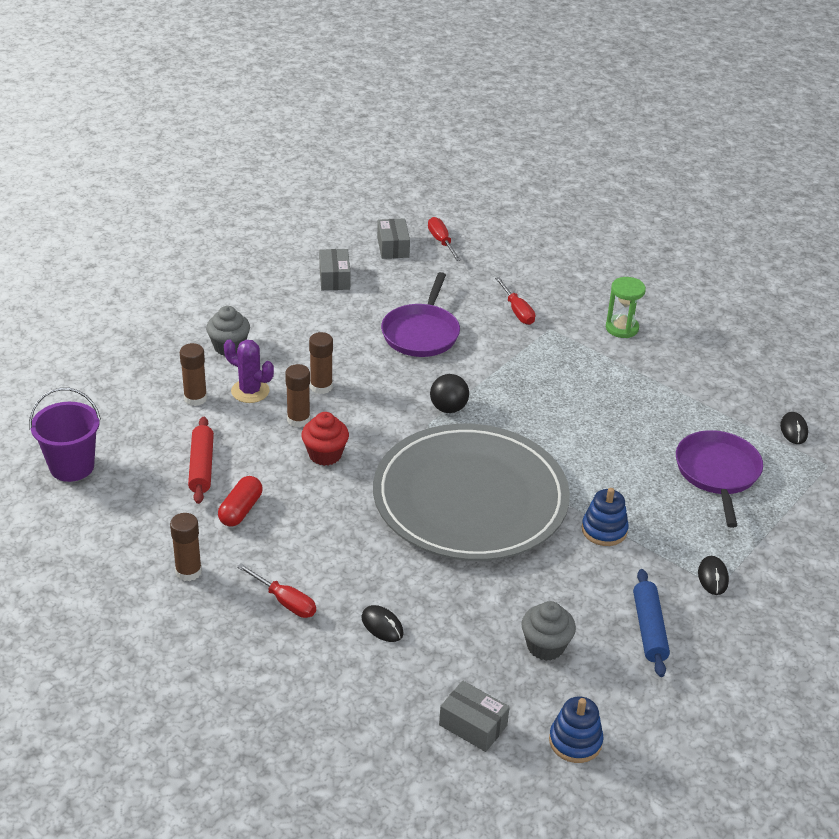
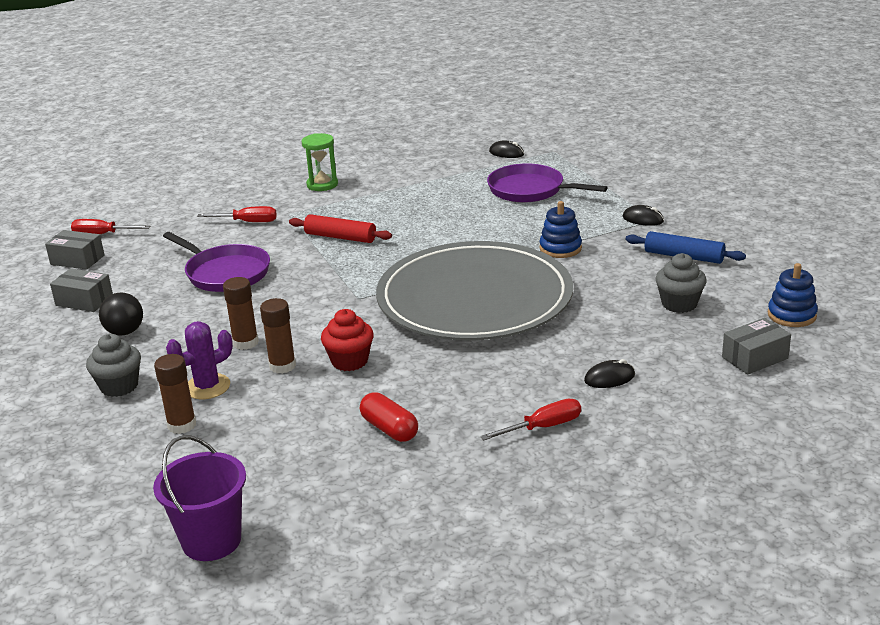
camera: 60 degrees left, 10 degrees down
(188, 571) = (458, 482): brown glue stick -> none
(201, 466) = (299, 442): red rolling pin -> red rolling pin (340, 237)
(448, 408) = (345, 283): black ball -> black ball (125, 332)

